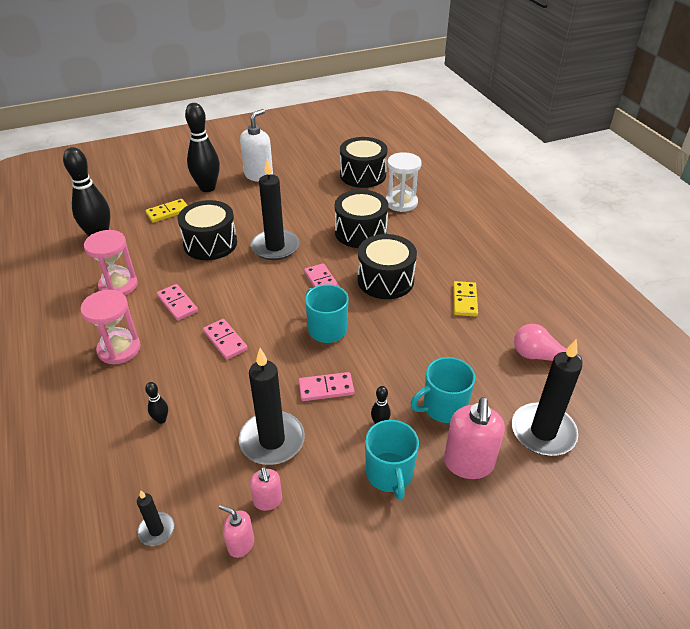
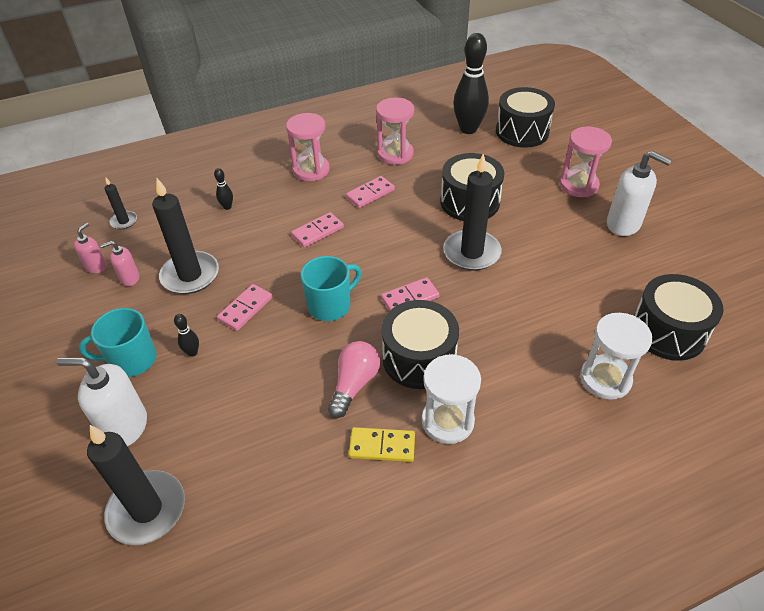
camera: 90 degrees right, 5 degrees up
(168, 212) = (520, 164): yellow domino -> none
(207, 188) = (578, 185): black bowling pin -> pink hourglass
(326, 388) = (245, 309): pink domino -> pink domino turned 45 degrees clockwise
(360, 232) = (518, 331): black drum -> black drum (522, 132)
(440, 269) = (447, 421): none -> white hourglass
(443, 407) = (203, 409): turquoise mug -> none
(468, 463) = (125, 427): pink soap dispenser -> white soap dispenser
(540, 357) = (268, 529): pink light bulb -> pink light bulb (354, 384)

